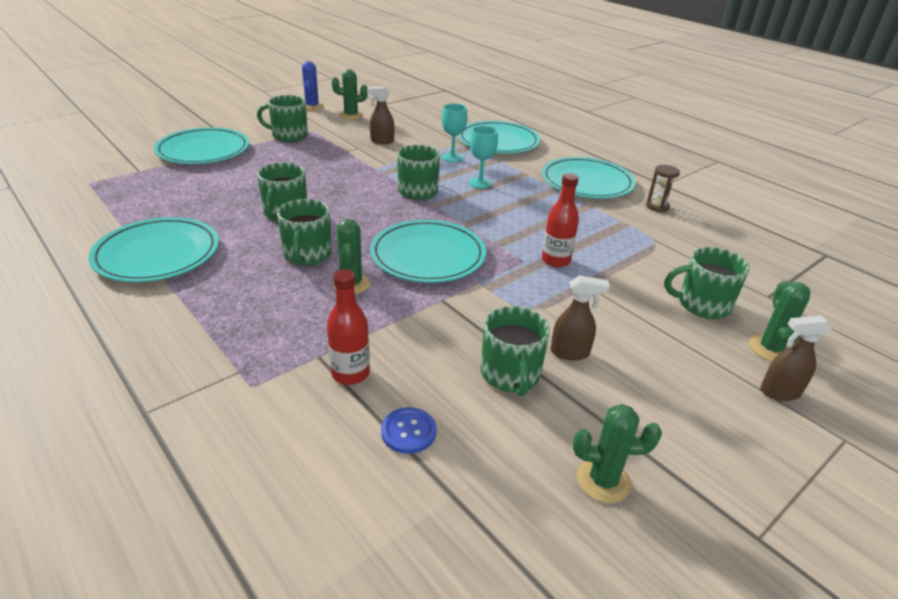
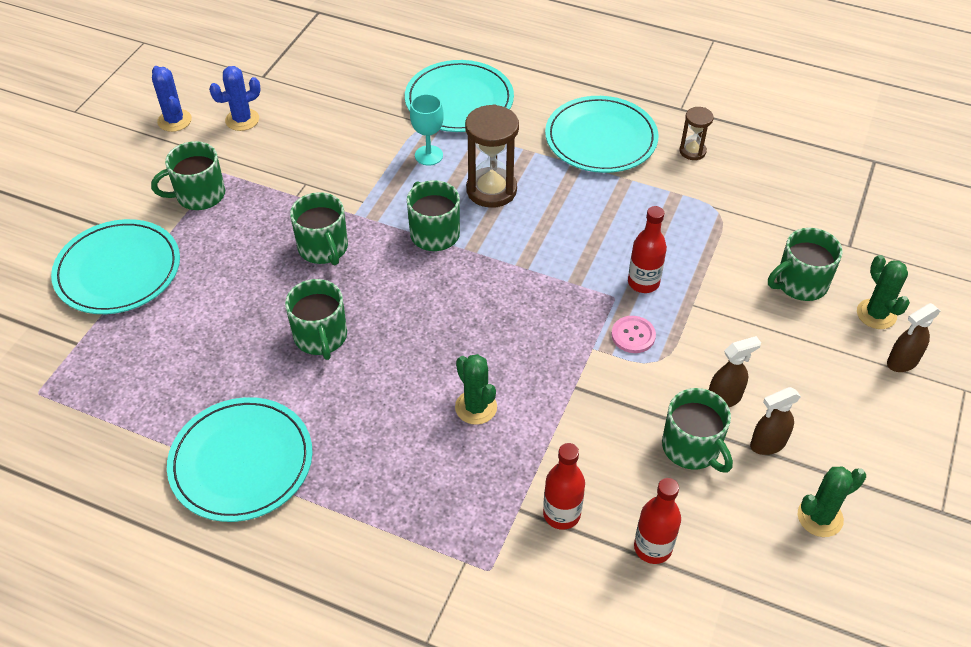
camera: 25 degrees left, 15 degrees up
(307, 254) = (399, 388): green mug -> green mug (323, 248)
(351, 115) = (242, 120): green cactus -> blue cactus
(382, 141) = (323, 158): brown spray bottle -> brown spray bottle (767, 444)
(408, 431) = (652, 547): blue button -> red bottle
(428, 255) = (518, 332): turquoise plate -> none
(480, 183) = (491, 190): turquoise goblet -> brown hourglass
(519, 287) = (633, 335): none -> pink button

